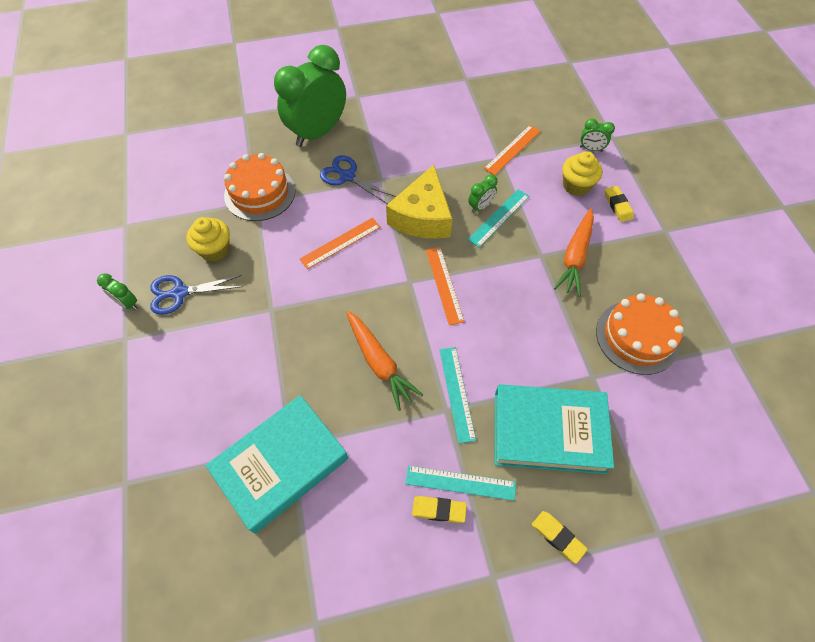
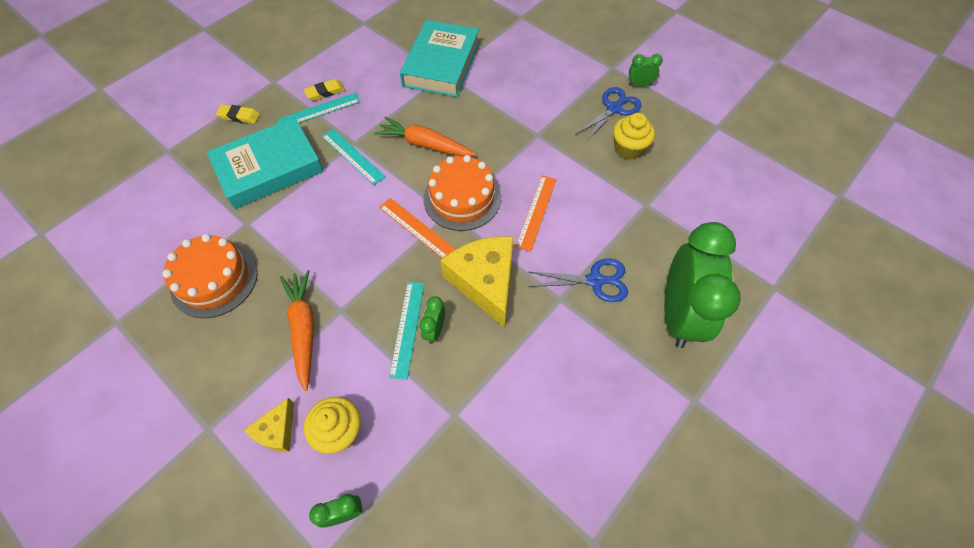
camera: 145 degrees right, 0 degrees up
(260, 193) = (653, 214): orange cake -> orange cake (462, 198)
(512, 149) = (446, 440): orange ruler -> none
(617, 206) = (277, 431): yellow eraser -> yellow cheese

